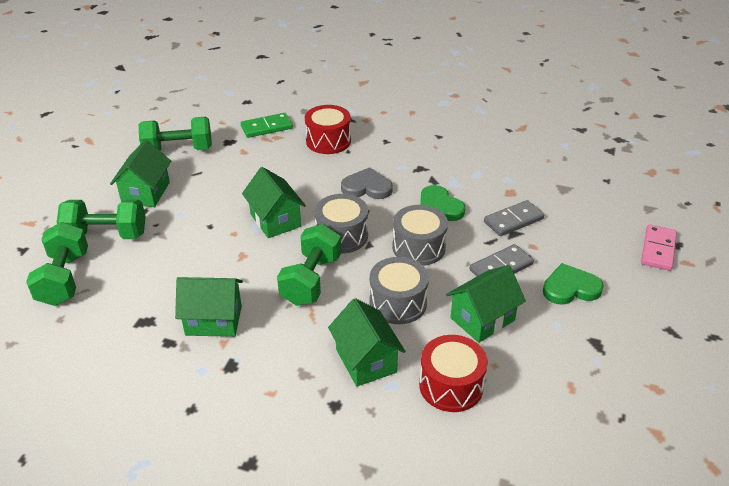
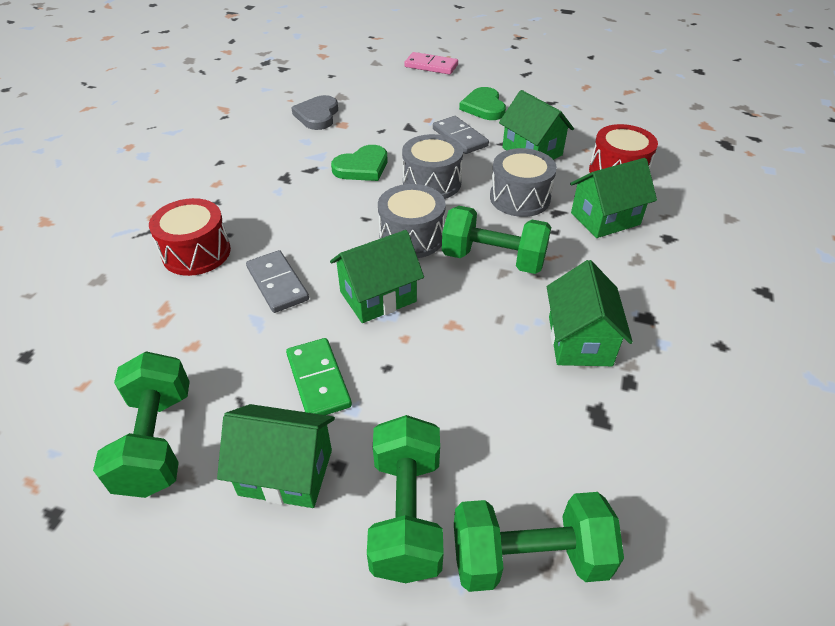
camera: 90 degrees left, 5 degrees up
(266, 127) = (129, 322): green domino -> green domino (318, 380)
(367, 187) = (316, 218): grey heart -> grey heart (317, 115)
(513, 220) = (388, 126): grey domino -> grey domino (277, 284)

